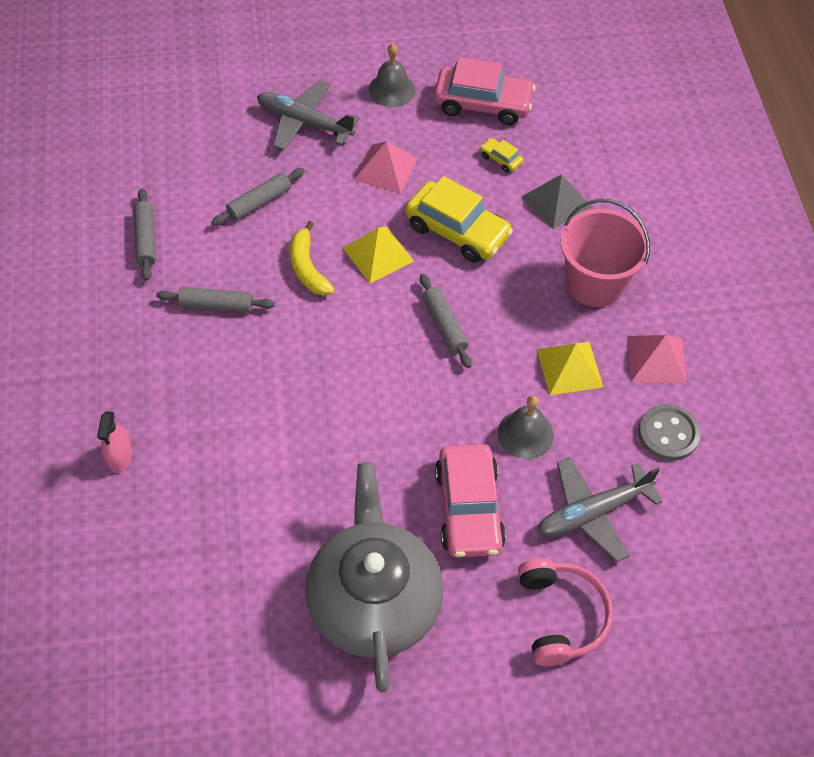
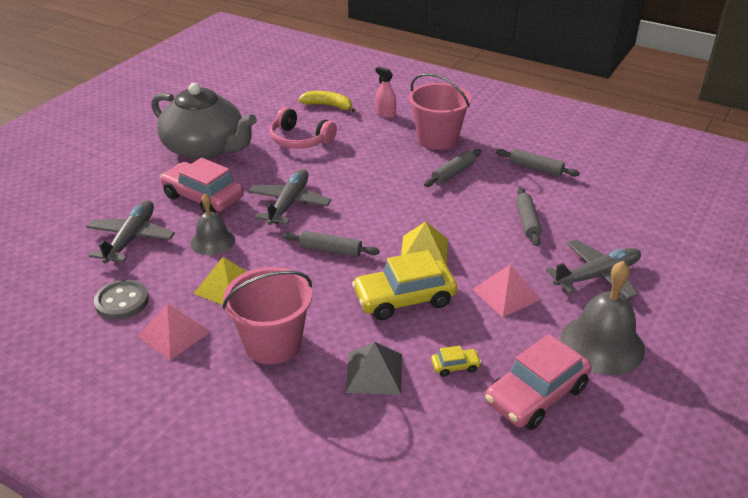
camera: 130 degrees right, 20 degrees down
(147, 362) = (437, 139): none -> pink bucket
(307, 268) = (445, 217): yellow banana -> yellow banana (328, 106)
(392, 90) = (602, 344): grey bell -> grey bell, size x1.60
(405, 415) = (289, 204): none -> grey plane
(561, 616) = (104, 196): pink headphones -> pink headphones (299, 140)

